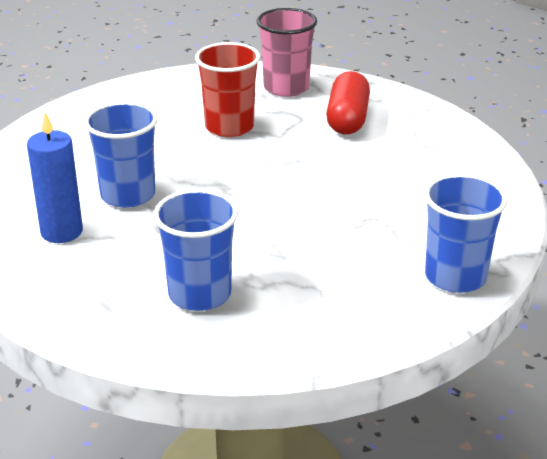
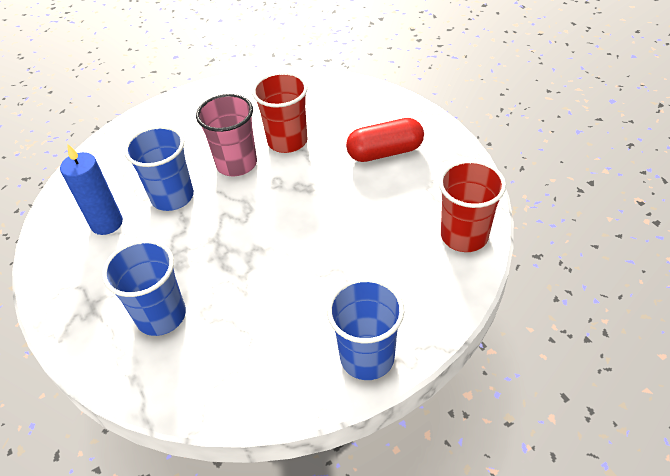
camera: 25 degrees right, 15 degrees up
(286, 88) = (356, 106): pink cup -> pink cup (236, 164)
(347, 119) = (385, 152): red capsule -> red capsule turned 45 degrees clockwise
(480, 169) = (464, 236): none -> red cup

